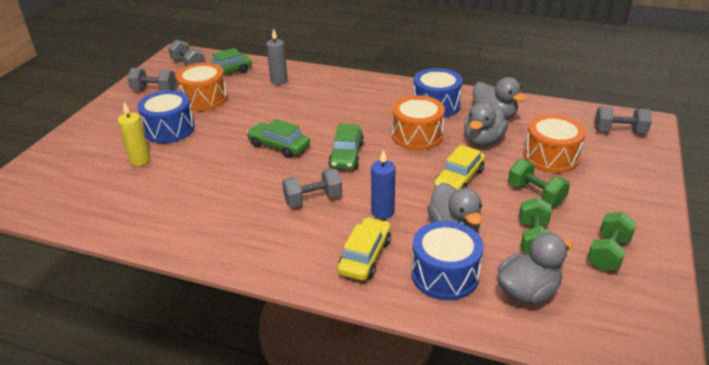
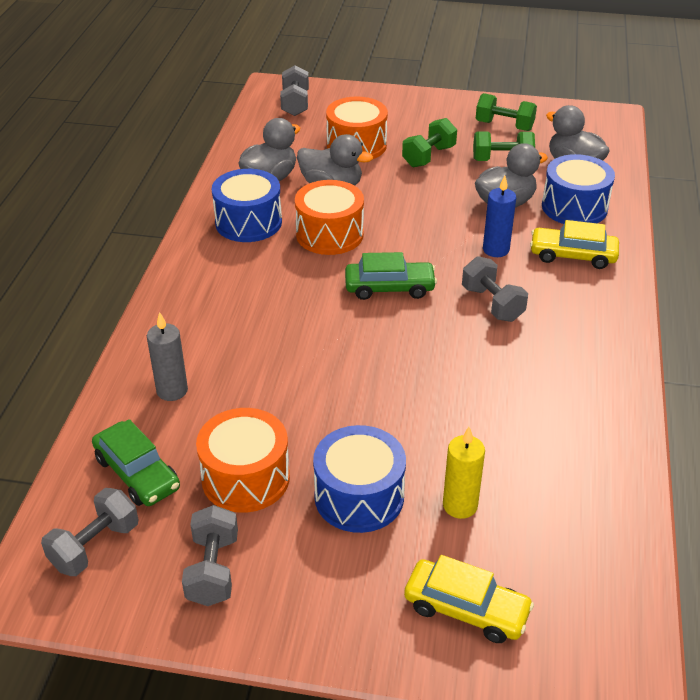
camera: 100 degrees left, 5 degrees up
(279, 146) = (381, 353): green car -> none
(459, 179) = (416, 202): yellow car -> yellow car (466, 609)

